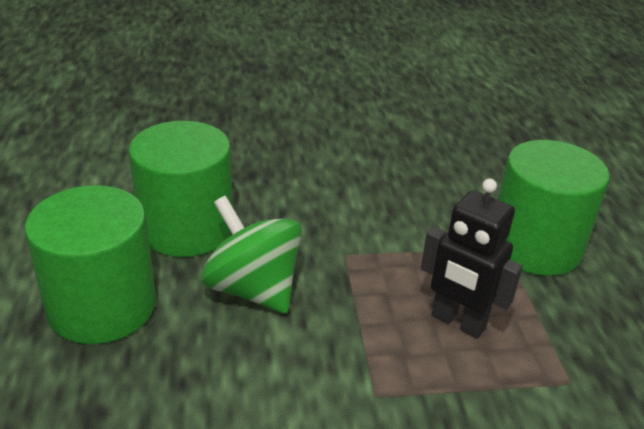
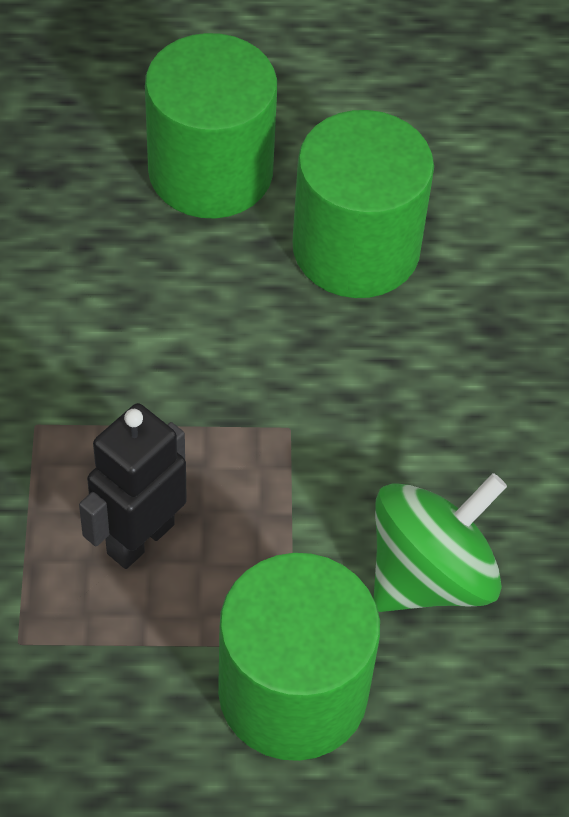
camera: 95 degrees right, 20 degrees up
(253, 289) = (227, 316): green spinning top -> green spinning top (430, 575)

